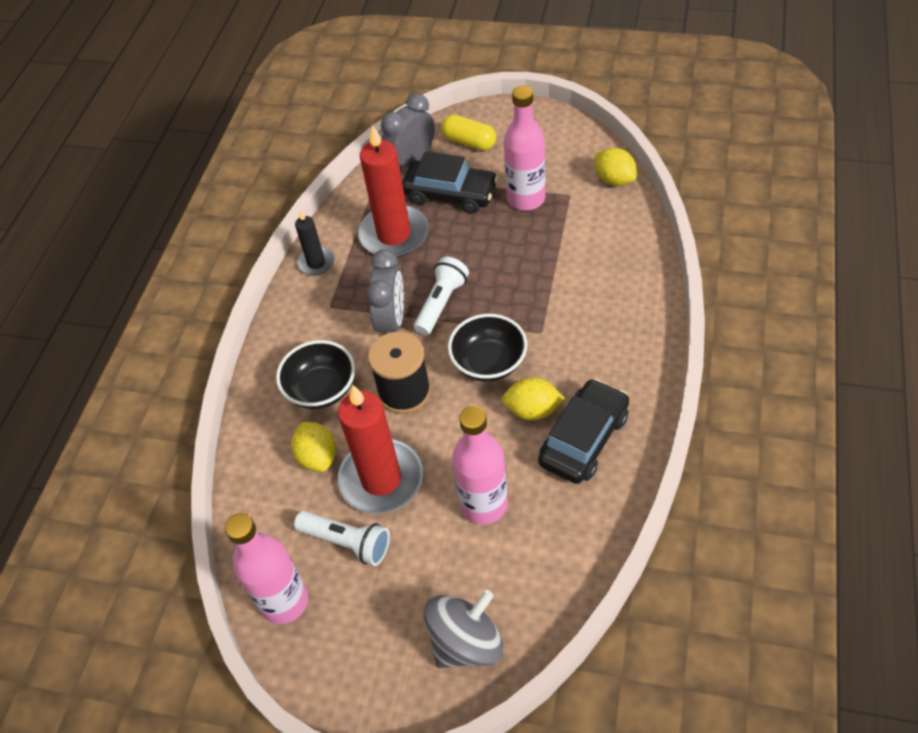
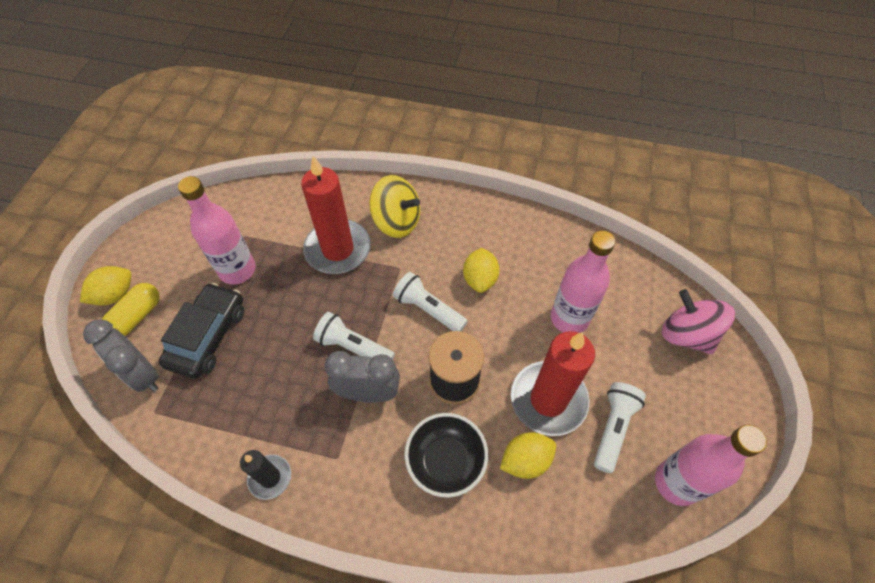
camera: 95 degrees left, 5 degrees up
(394, 234) = (250, 392): red candle -> red candle (338, 249)
(466, 642) = (686, 334): grey spinning top -> pink spinning top
(489, 363) = (428, 309): black bowl -> white flashlight
(583, 439) = (508, 247): black car -> none
(607, 323) = (396, 221): none -> yellow spinning top
(614, 180) = (236, 202): yellow lemon -> yellow lemon (115, 295)

